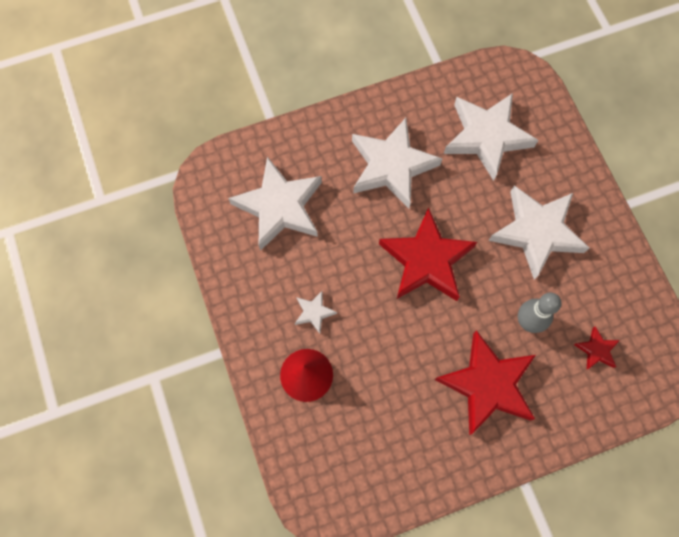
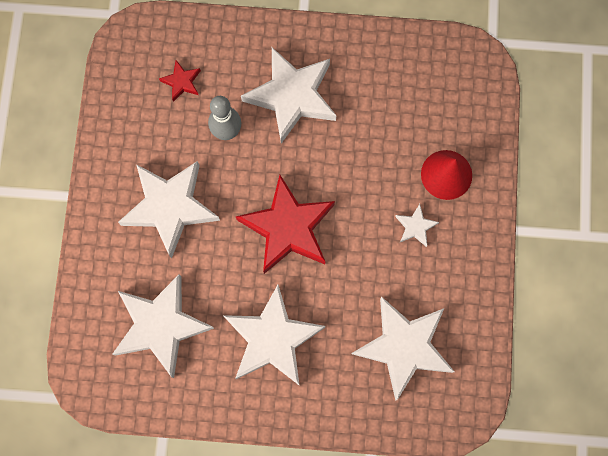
camera: 155 degrees left, 5 degrees up
(487, 384) = (291, 96): red star -> white star

